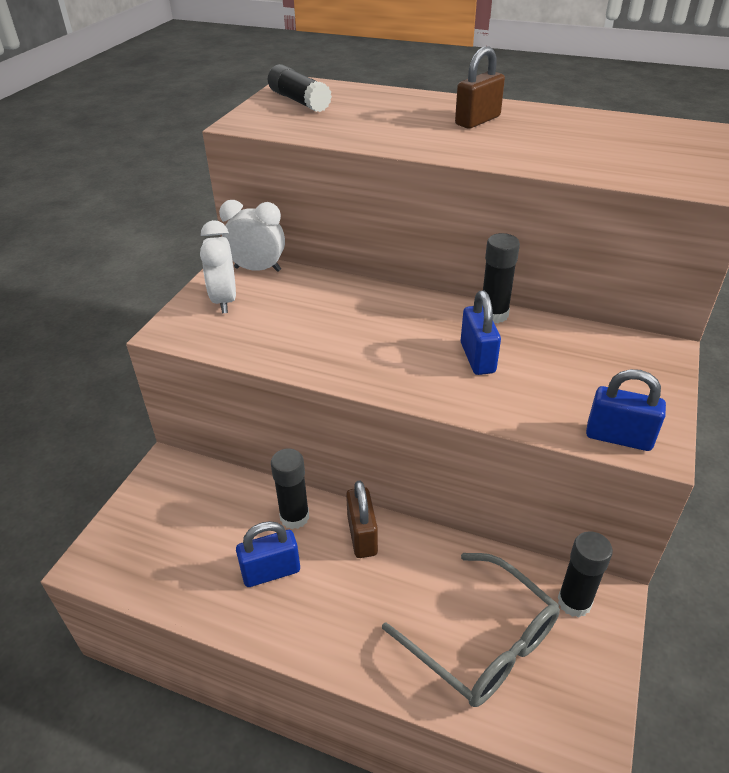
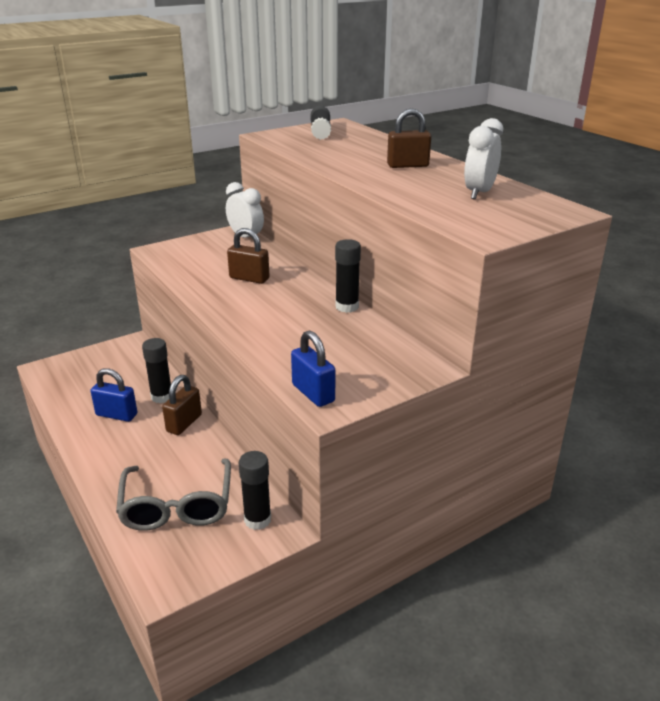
camera: 35 degrees right, 10 degrees down
(224, 300) = (204, 246): white clock -> white clock (479, 193)
(343, 323) = (249, 278): none -> brown padlock
(477, 358) = (297, 323): blue padlock -> none

